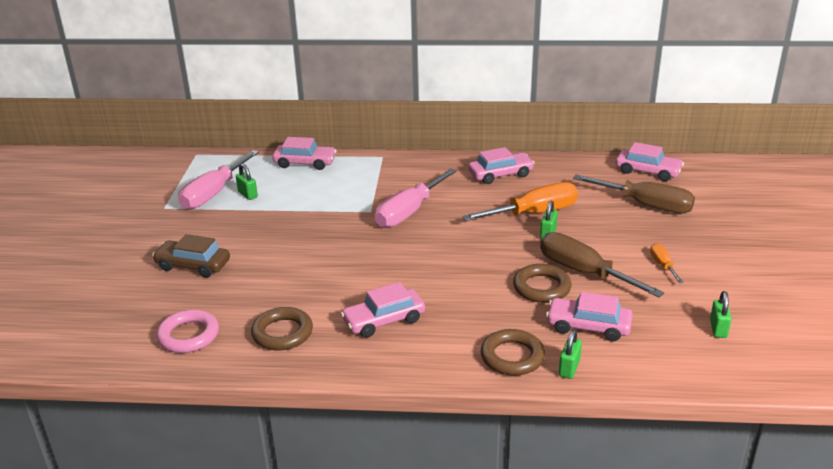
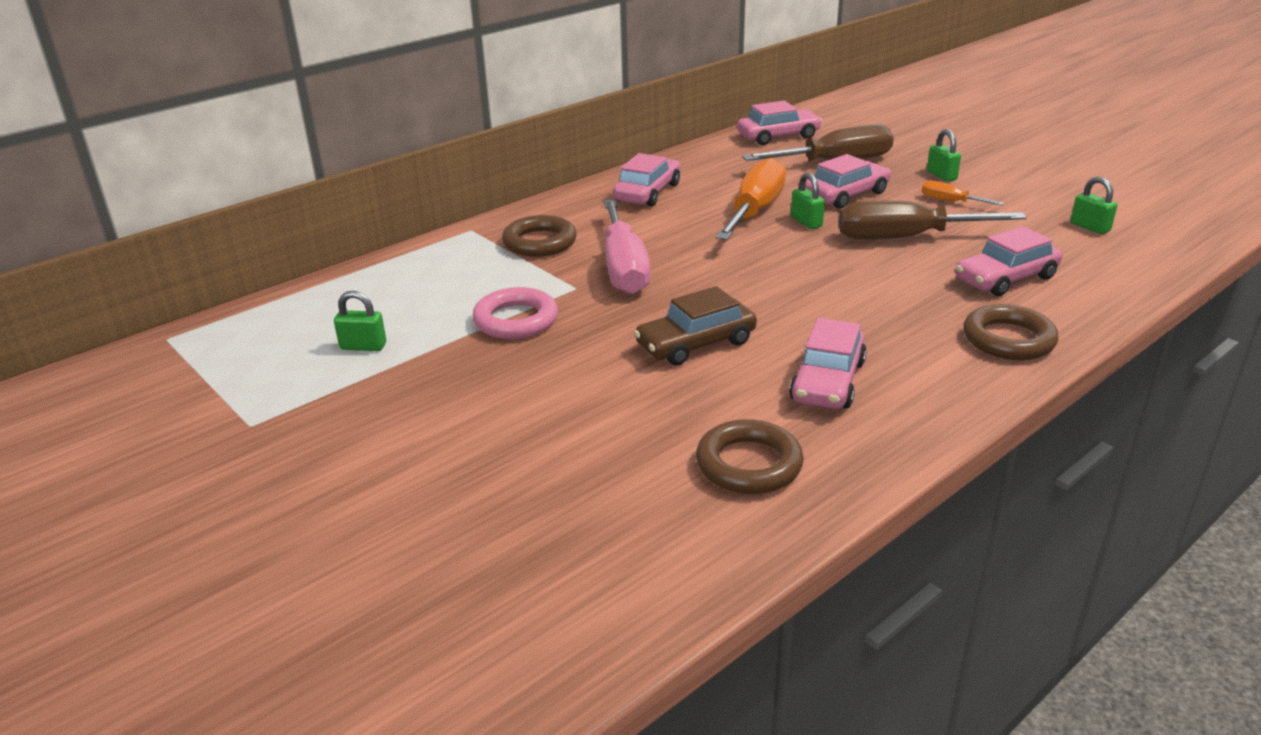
camera: 45 degrees left, 0 degrees up
(188, 335) = (635, 547): pink ring -> pink ring (516, 320)
(193, 265) = (457, 465): brown car -> brown car (696, 343)
(214, 193) = (303, 369): pink screwdriver -> none
(305, 163) = (376, 277): pink car -> pink car (846, 195)
(541, 287) = (901, 268): brown ring -> brown ring (540, 242)
(569, 368) = (1068, 320): green padlock -> green padlock (941, 176)

